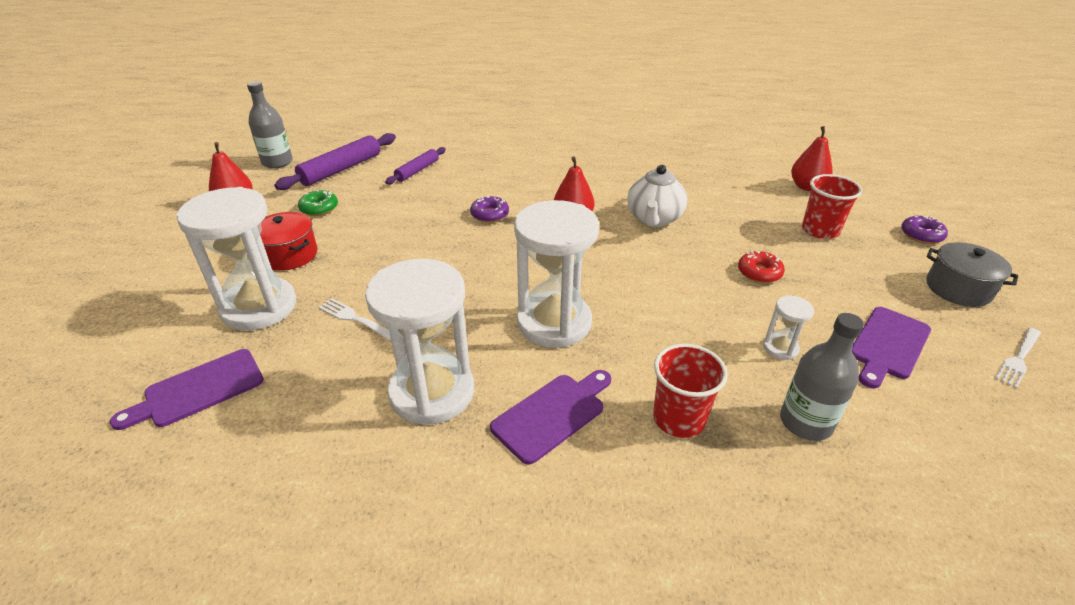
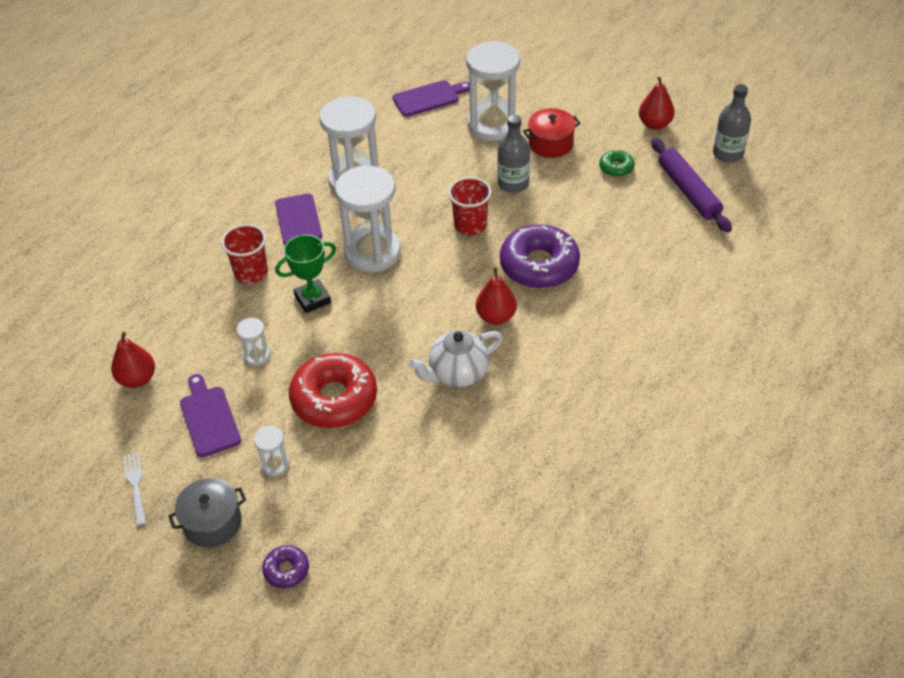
camera: 120 degrees right, 10 degrees up
(198, 390) = (429, 98): purple cutting board -> purple cutting board turned 75 degrees clockwise
(355, 319) = (448, 163): white fork -> none
(417, 170) = (656, 241): purple rolling pin -> none
(490, 214) = (539, 265): purple donut -> purple donut, size x2.12
(654, 219) = (457, 373): white teapot -> white teapot turned 75 degrees counterclockwise
(664, 340) = (312, 299): none -> green trophy
(759, 272) = (334, 399): red donut -> red donut, size x2.12
(805, 422) = (200, 327): grey bottle -> grey bottle (513, 184)
(806, 187) = (429, 543): red pear -> red pear (137, 379)
(820, 230) = (353, 489): red cup -> red cup (470, 225)
(862, 278) = (275, 464): none -> white hourglass

